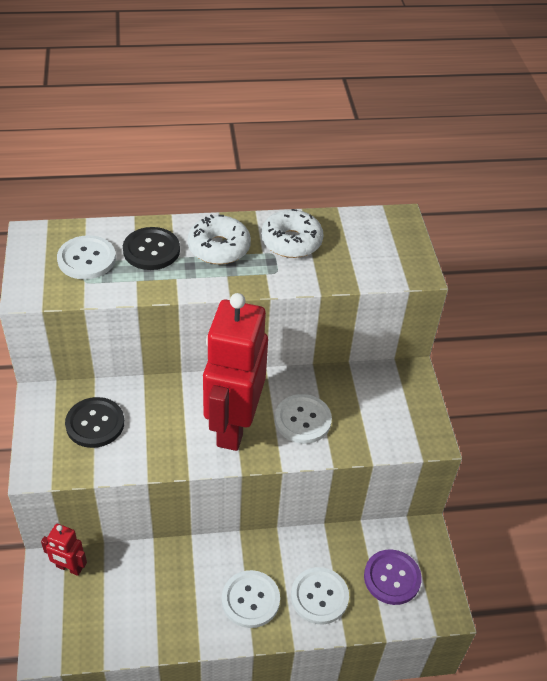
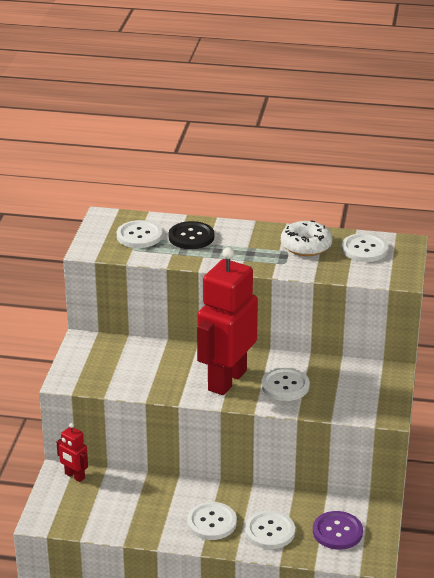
camera: 20 degrees right, 15 degrees down
(95, 423) = (118, 362): black button -> none
(219, 248) = (245, 242): white donut -> none
(358, 235) = (364, 249): none -> white button

